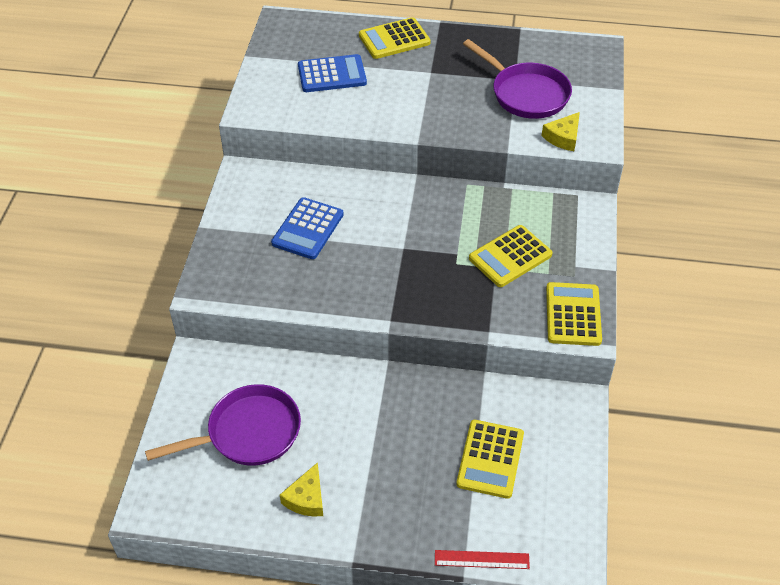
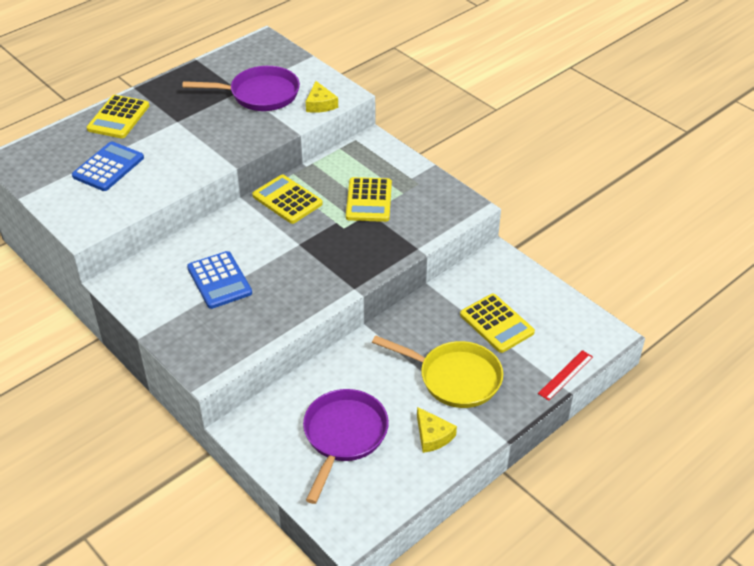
camera: 50 degrees left, 5 degrees down
(390, 470) = (455, 378): none -> yellow pan
(573, 314) = (448, 203): yellow calculator -> yellow calculator (287, 200)

